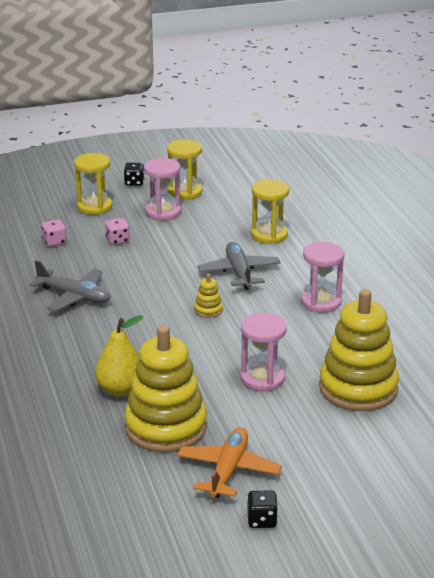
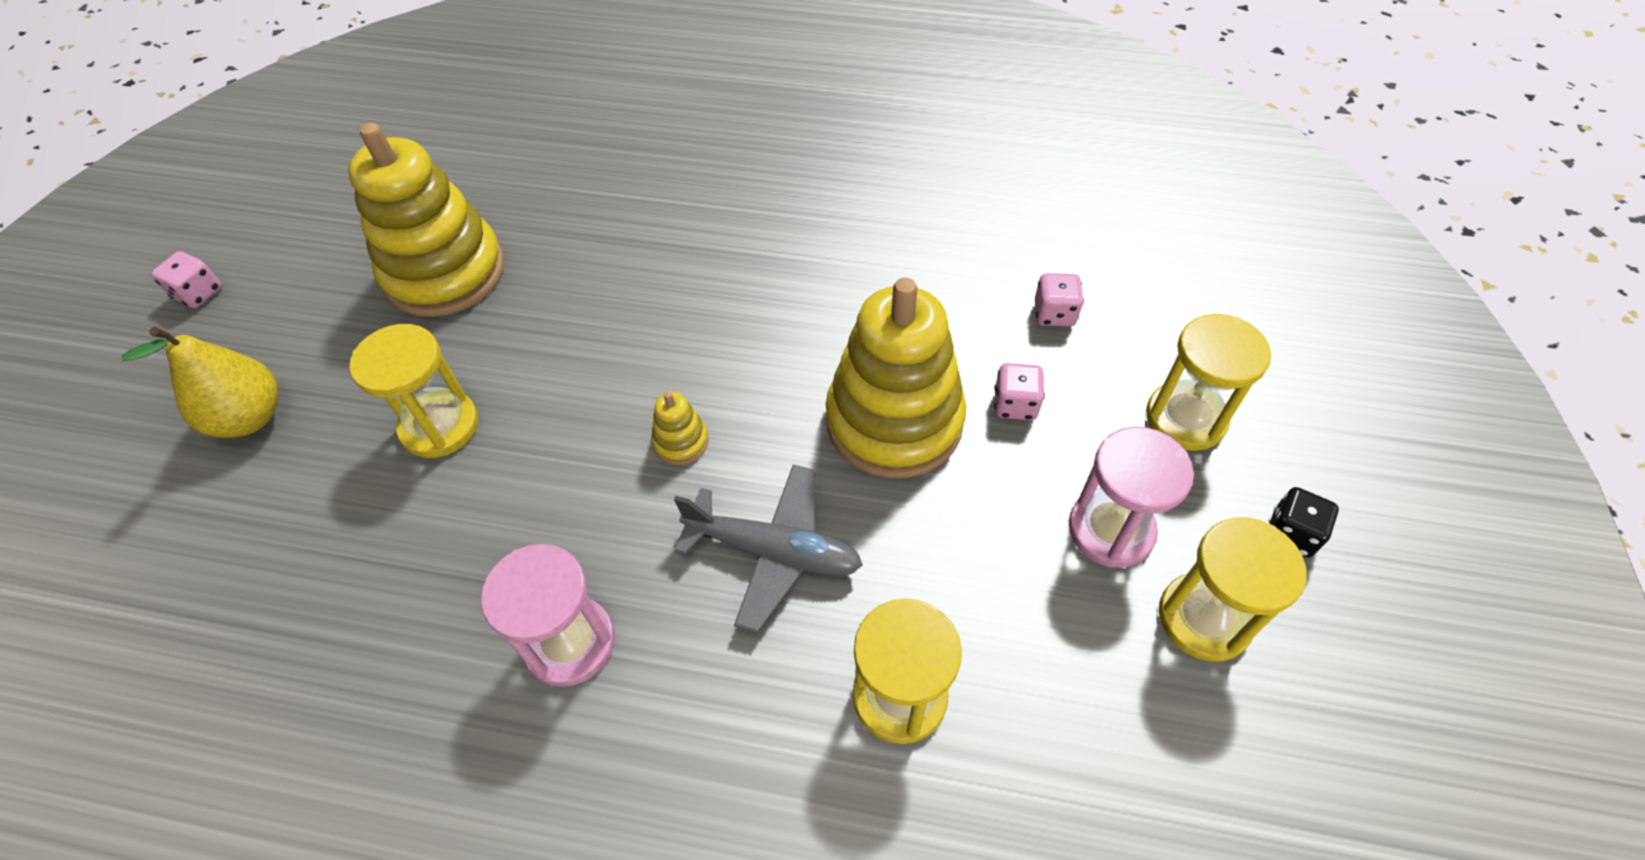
camera: 120 degrees right, 25 degrees up
(74, 296) = (847, 284): grey plane -> none
(120, 390) = (563, 257): yellow pear -> yellow pear (250, 418)
(228, 470) = (306, 300): orange plane -> none
(262, 378) = (440, 426): pink hourglass -> yellow hourglass
(262, 520) = (199, 293): black dice -> pink dice
(358, 388) = (294, 545): yellow stacking toy -> yellow stacking toy (894, 421)

